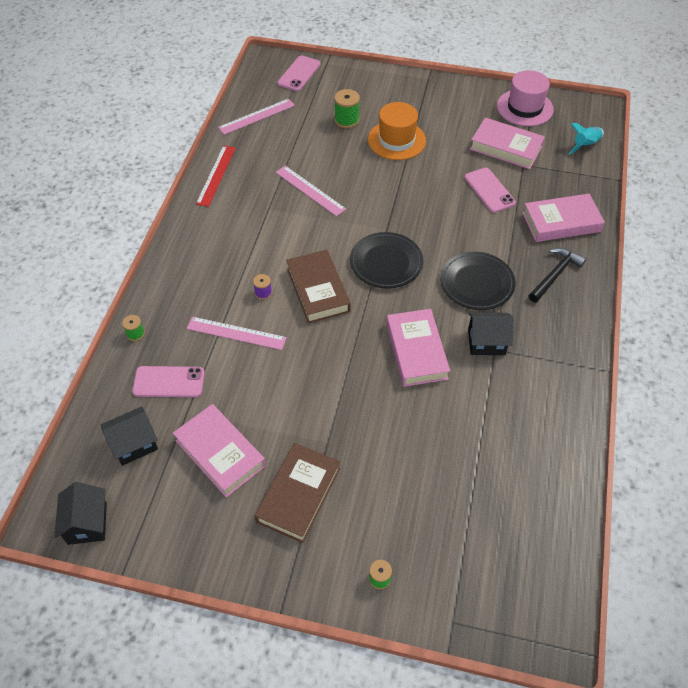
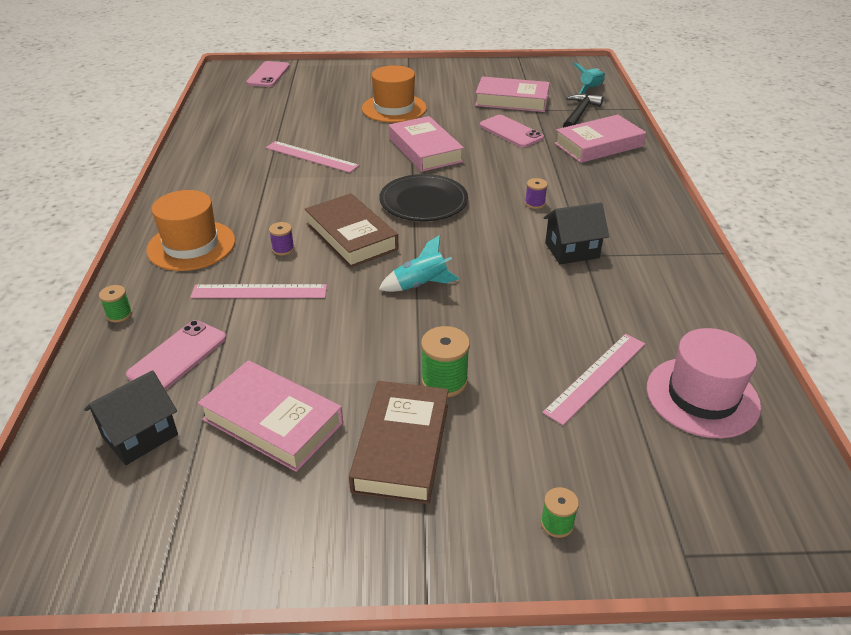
camera: 15 degrees left, 15 degrees down
(87, 523) = (80, 553): black house -> none
(169, 382) = (178, 356): pink phone -> pink phone turned 45 degrees counterclockwise
(196, 275) = (191, 245): none -> orange hat
(216, 175) = (194, 159): red ruler -> none
(256, 116) = (230, 109): pink ruler -> pink ruler (596, 377)
(346, 120) = (333, 101): green spool -> green spool (444, 381)
(355, 352) = (420, 285): none -> turquoise rocket
(416, 351) = (494, 271): pink book -> pink book (425, 150)
(477, 283) = (535, 203): black plate -> purple spool
(524, 108) = (516, 72): pink hat -> pink hat (702, 397)
(555, 275) = (616, 184): black hammer -> black hammer (579, 114)

